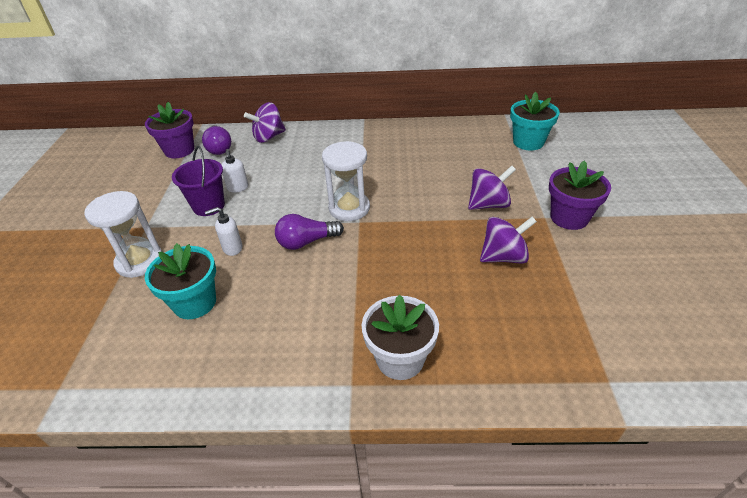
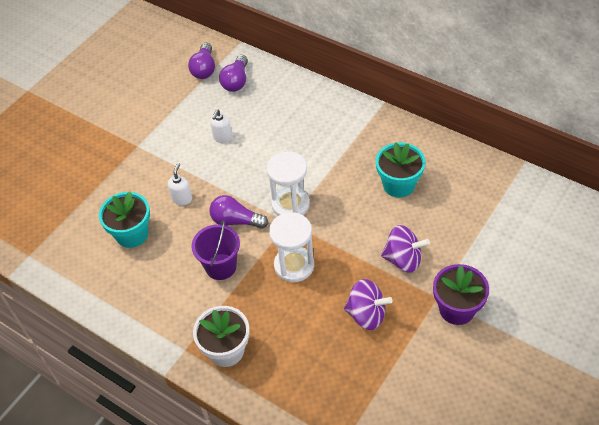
camera: 35 degrees right, 10 degrees up
(139, 261) = (117, 178): white hourglass -> white hourglass (294, 265)
(179, 150) = (204, 69): purple flower pot -> purple light bulb
(208, 206) = (190, 147): purple bucket -> purple bucket (221, 266)
(232, 248) = (182, 199): white soap dispenser -> white soap dispenser turned 90 degrees clockwise
(269, 137) = (284, 87): purple spinning top -> none
(528, 142) = (510, 209): turquoise flower pot -> turquoise flower pot (398, 185)

